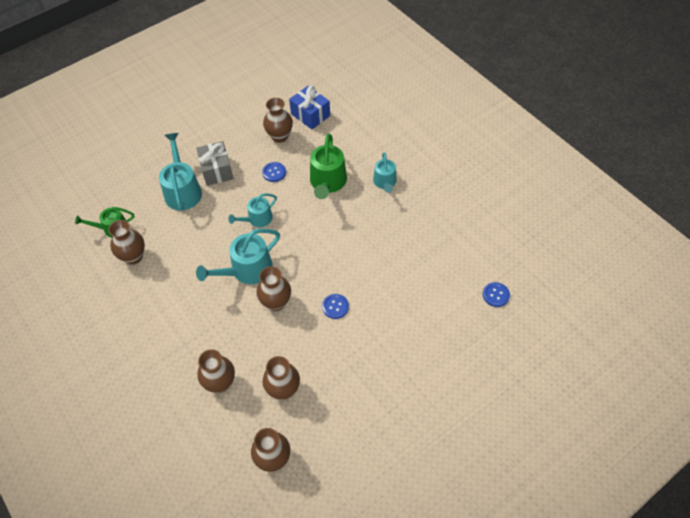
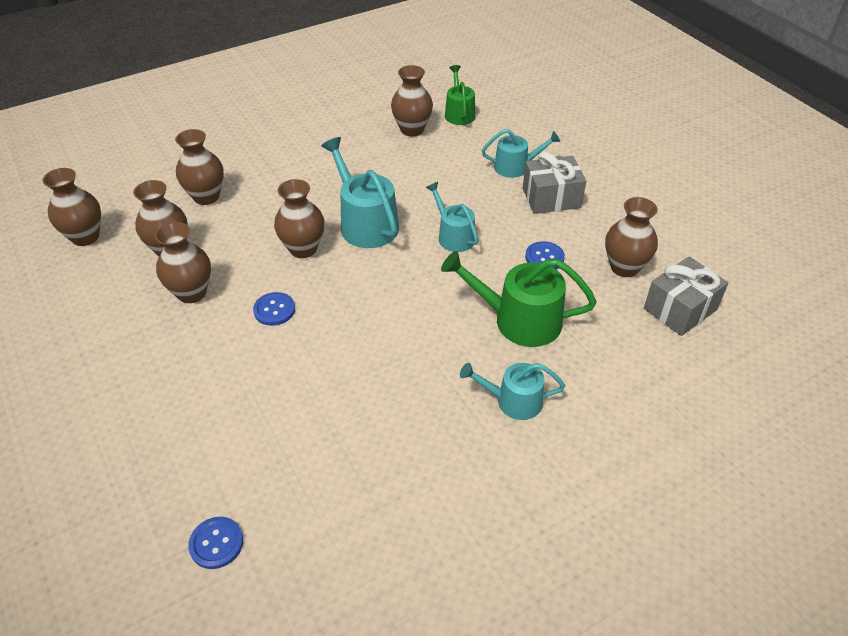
camera: 95 degrees right, 10 degrees down
(182, 190) = (515, 167): turquoise watering can -> turquoise watering can, size x0.62
(310, 115) = (680, 309): blue gift -> grey gift
(325, 361) = (192, 293): none -> brown vase

